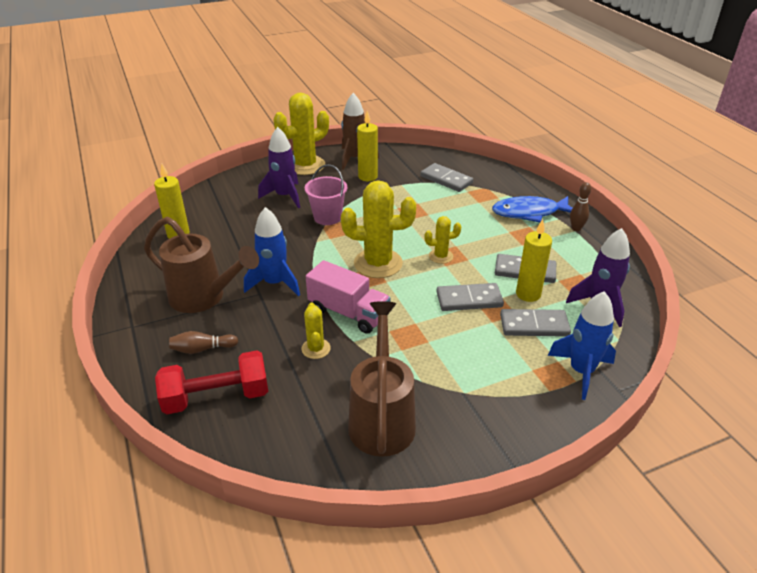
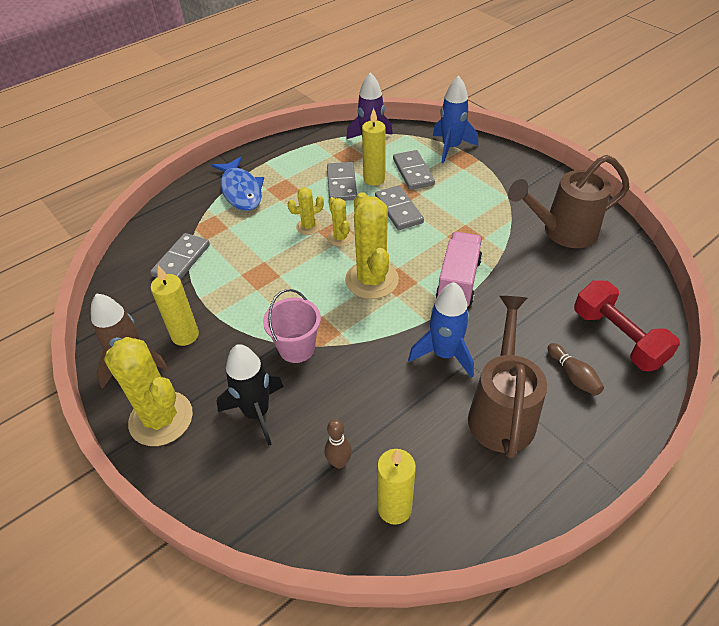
camera: 105 degrees left, 10 degrees up
(284, 196) = (257, 413): purple rocket -> black rocket
(316, 349) = (518, 290): yellow cactus -> yellow cactus (308, 227)
(576, 228) = (261, 161): brown bowling pin -> brown bowling pin (339, 462)

